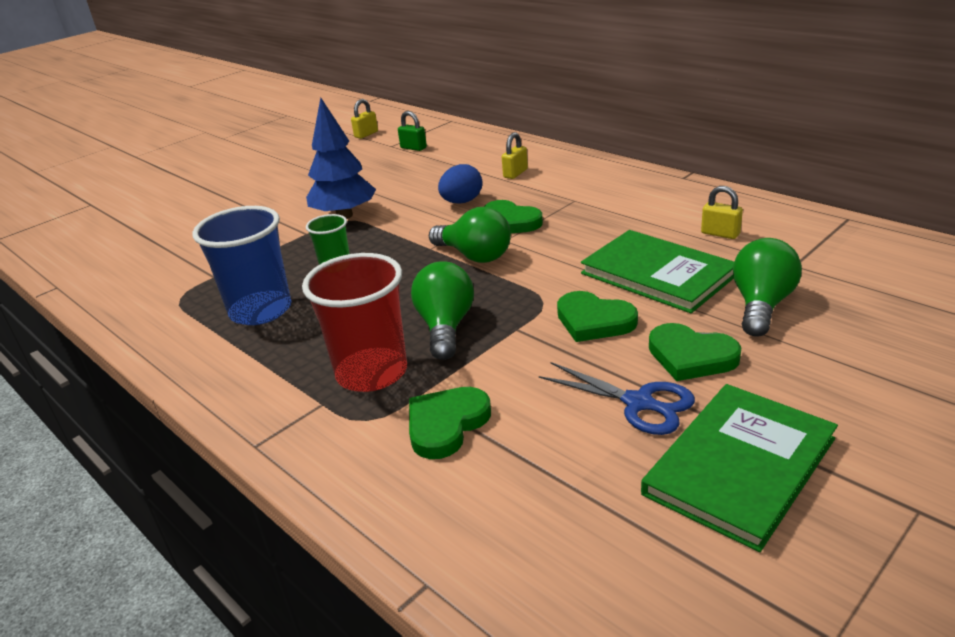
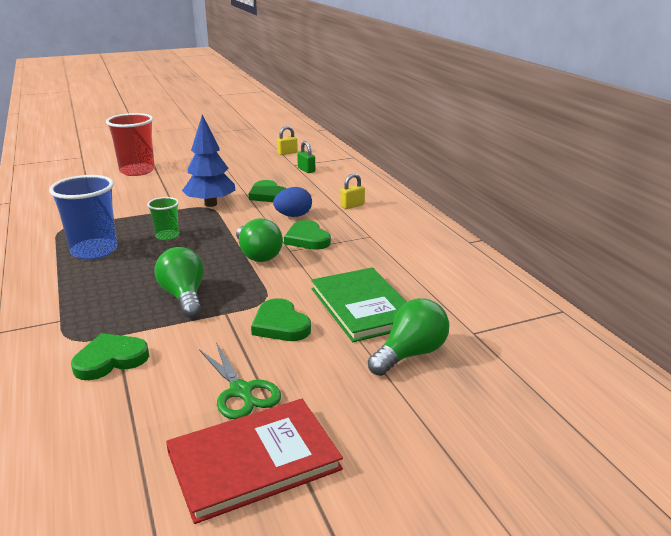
camera: 20 degrees right, 5 degrees down
(372, 372) = (108, 311): red cup -> red cup (137, 171)
(445, 327) = (184, 297): green light bulb -> green light bulb turned 45 degrees counterclockwise
(638, 403) = (241, 391): blue scissors -> green scissors
(691, 356) = (315, 372): green heart -> green heart (268, 195)
(720, 233) = (445, 291): yellow padlock -> none
(740, 466) = (254, 461): green book -> red book

